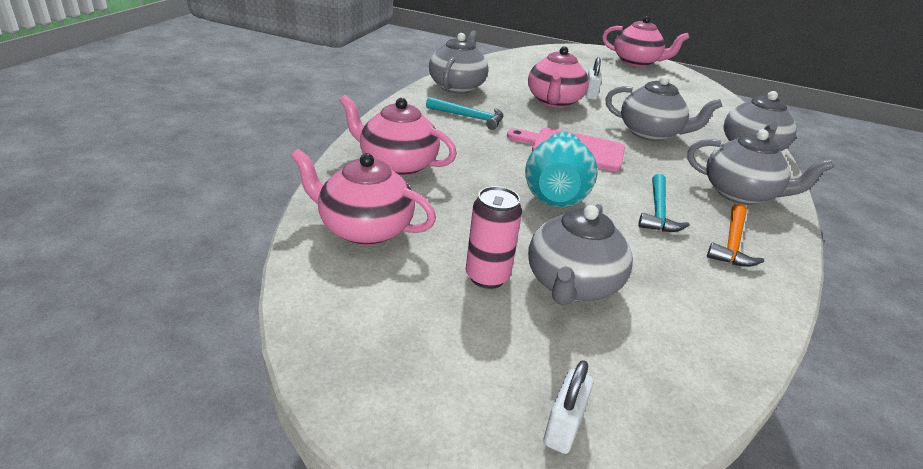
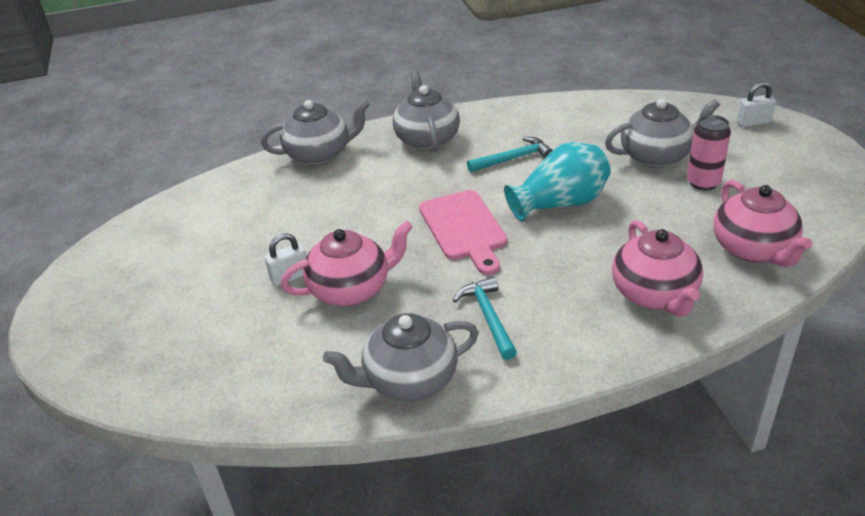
camera: 120 degrees left, 5 degrees up
(636, 62) = (90, 295): pink teapot -> none
(650, 133) = (358, 206): grey teapot -> none
(732, 243) = (512, 126): orange hammer -> none

